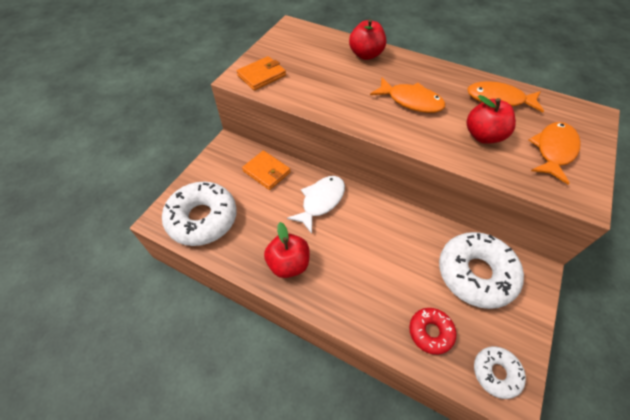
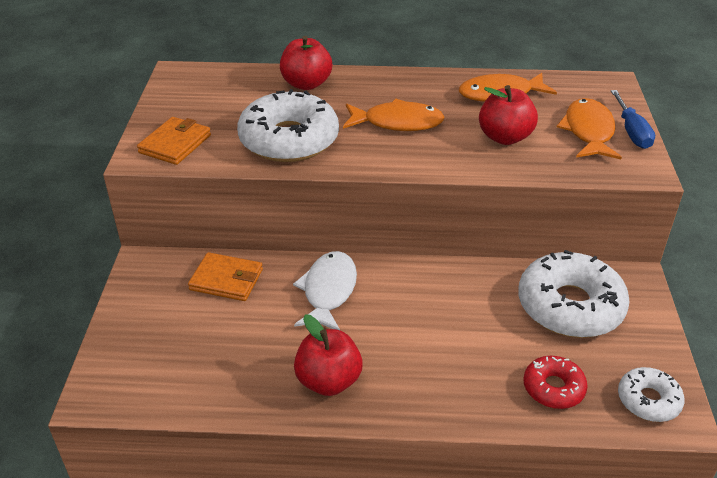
camera: 25 degrees left, 15 degrees down
(202, 219) = (164, 371): white donut -> white donut (289, 140)
(590, 162) = (631, 131): none -> blue screwdriver

